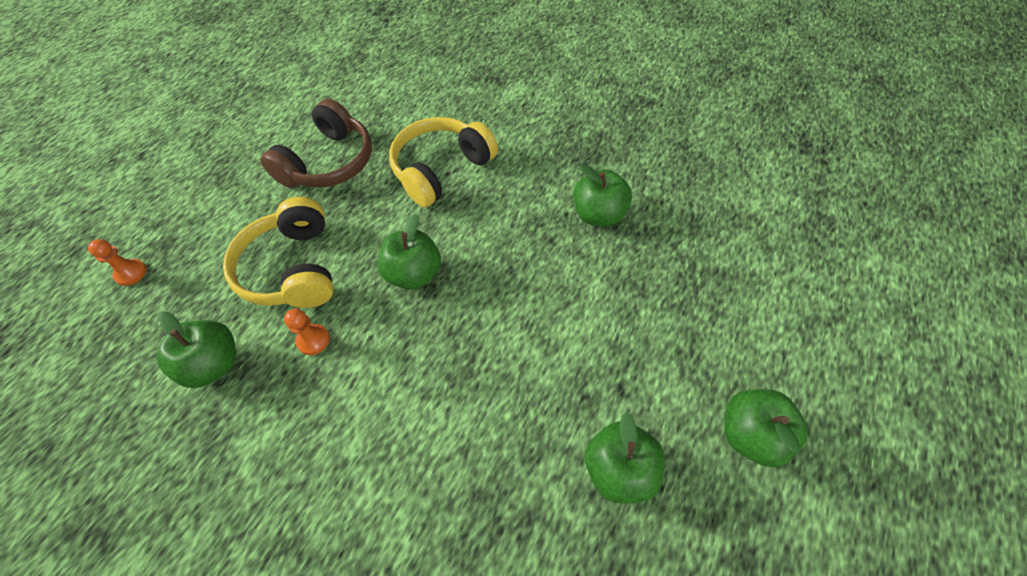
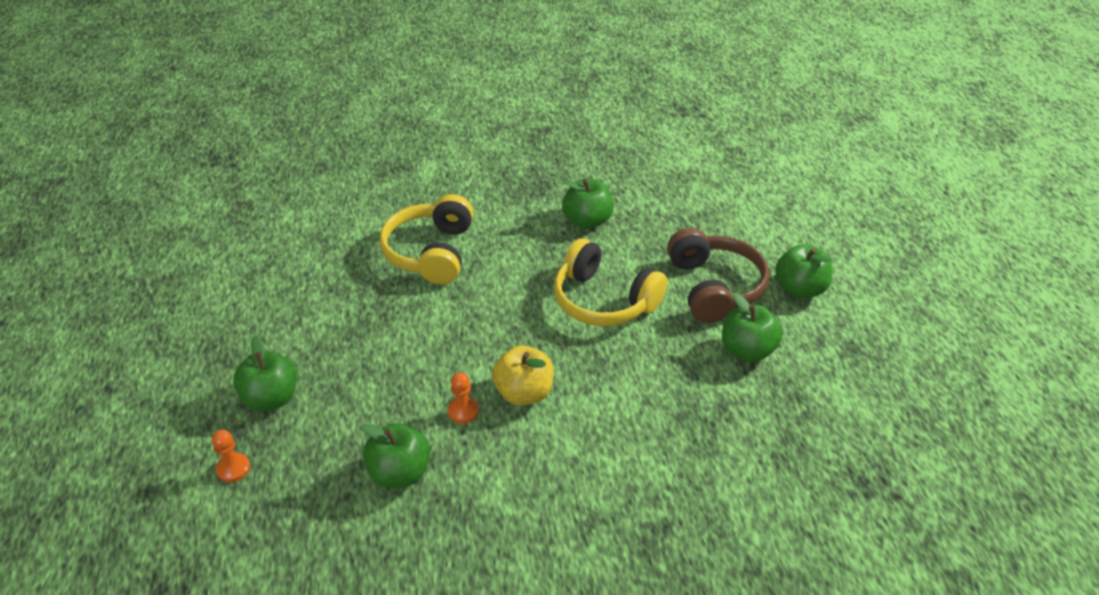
camera: 40 degrees left, 15 degrees down
(292, 268) = (386, 381): yellow headphones -> yellow headphones (604, 300)
(329, 162) = (322, 296): brown headphones -> brown headphones (714, 287)
(374, 358) = (524, 393): none -> yellow apple
(414, 274) = (492, 329): green apple -> green apple (271, 398)

